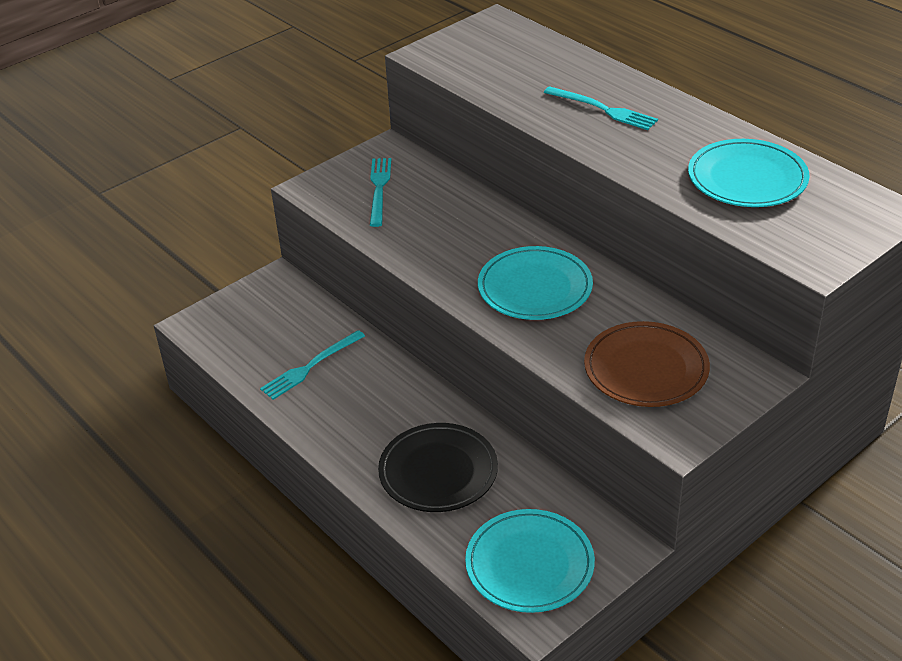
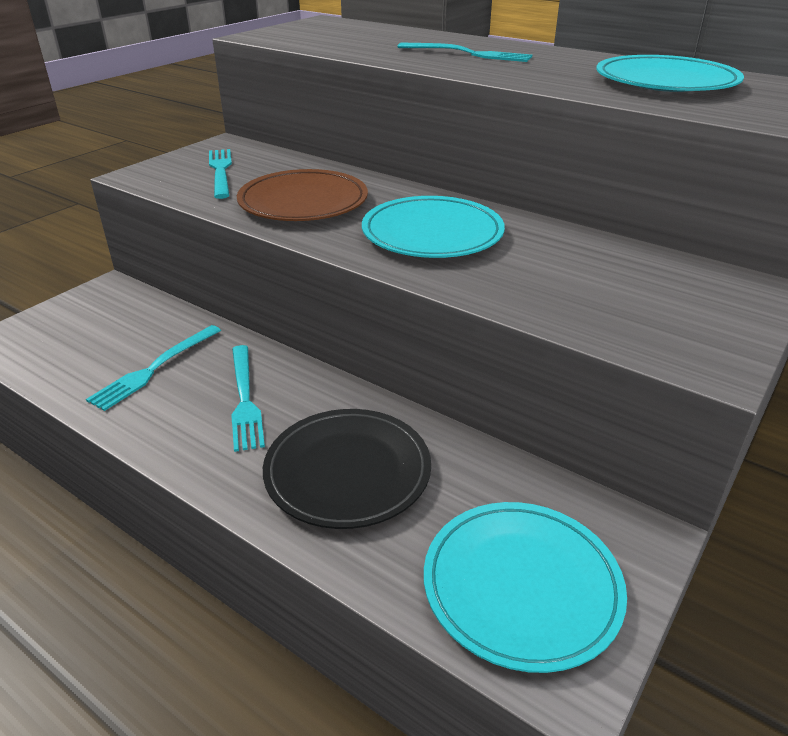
camera: 15 degrees left, 5 degrees down
(375, 403) = (244, 399): none -> turquoise fork
(646, 369) = (614, 294): brown plate -> brown plate (303, 202)

